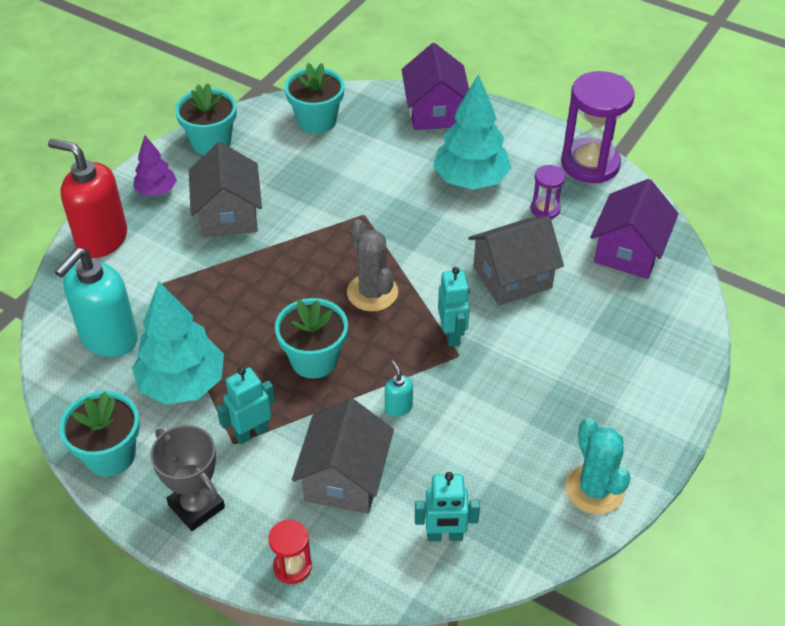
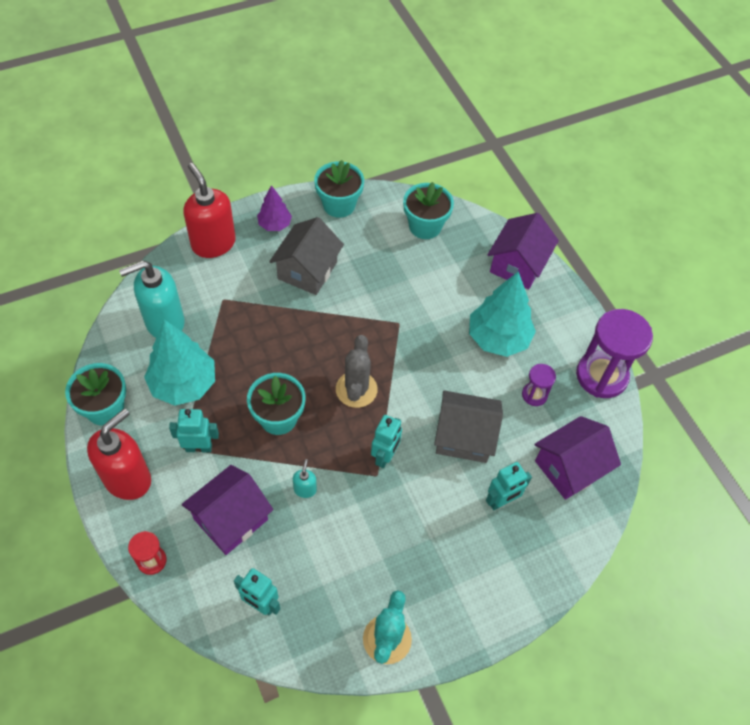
camera: 30 degrees right, 10 degrees up
(196, 506) = (128, 479): grey trophy -> red soap dispenser
(345, 478) = (231, 519): grey house -> purple house
(594, 311) = (501, 501): none -> turquoise robot

